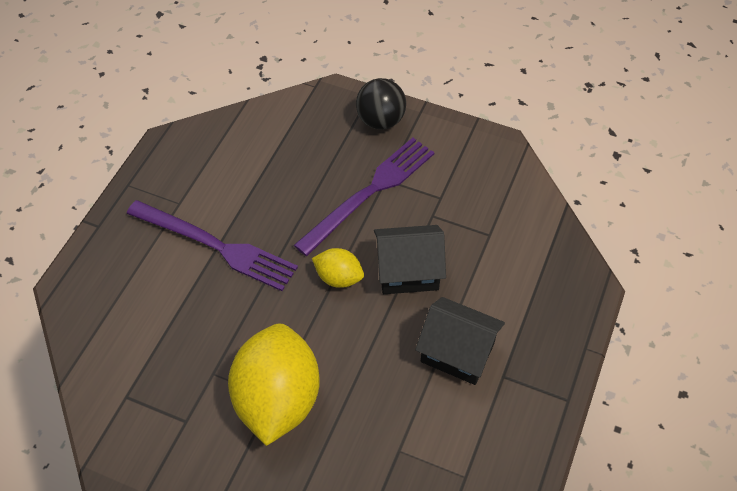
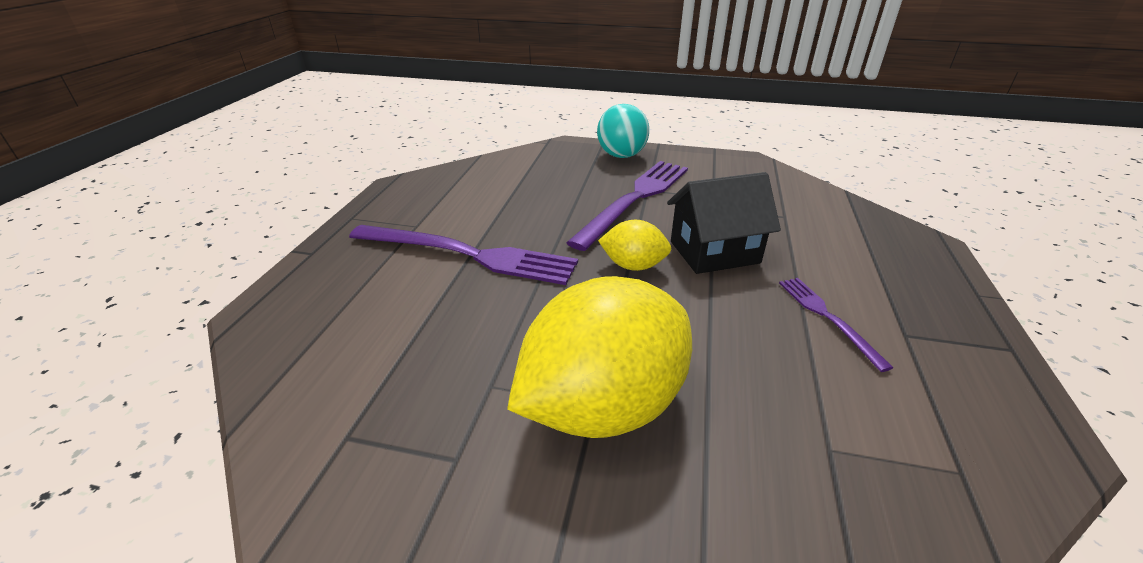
camera: 10 degrees left, 20 degrees down
(277, 400) = (603, 406): yellow lemon -> yellow lemon turned 60 degrees clockwise
(380, 120) = (621, 155): black ball -> turquoise ball
(457, 352) = (827, 317): black house -> purple fork

